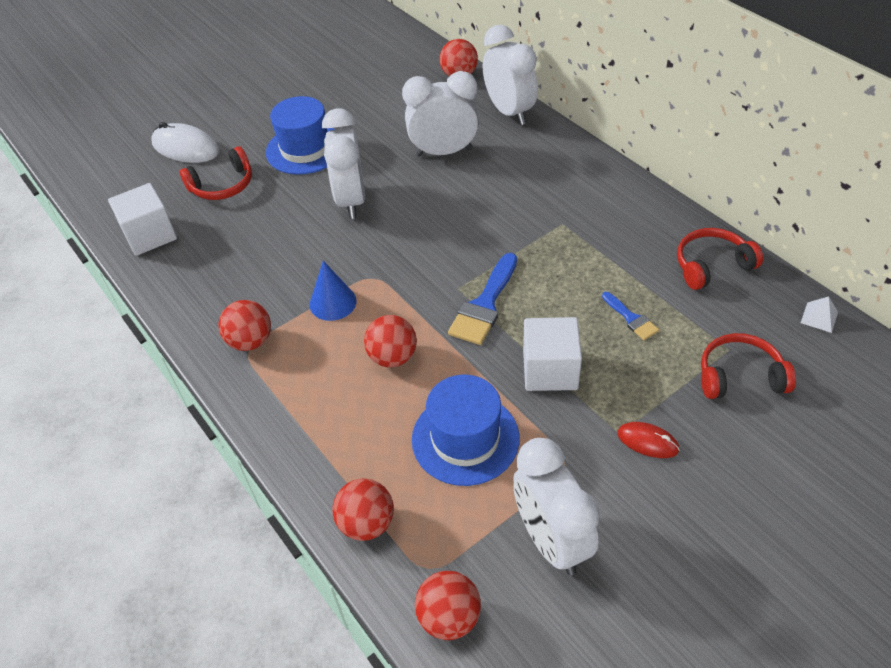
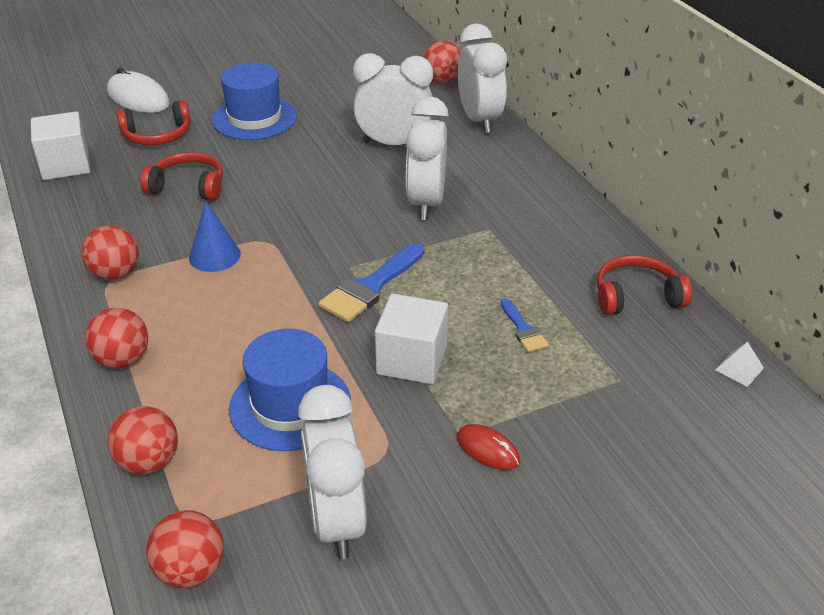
camera: 10 degrees right, 10 degrees down
(351, 200) = (278, 170): white clock -> white clock (426, 203)
(393, 357) = (251, 316): red ball -> red ball (122, 360)
(739, 376) = (621, 408): red headphones -> red headphones (188, 186)

